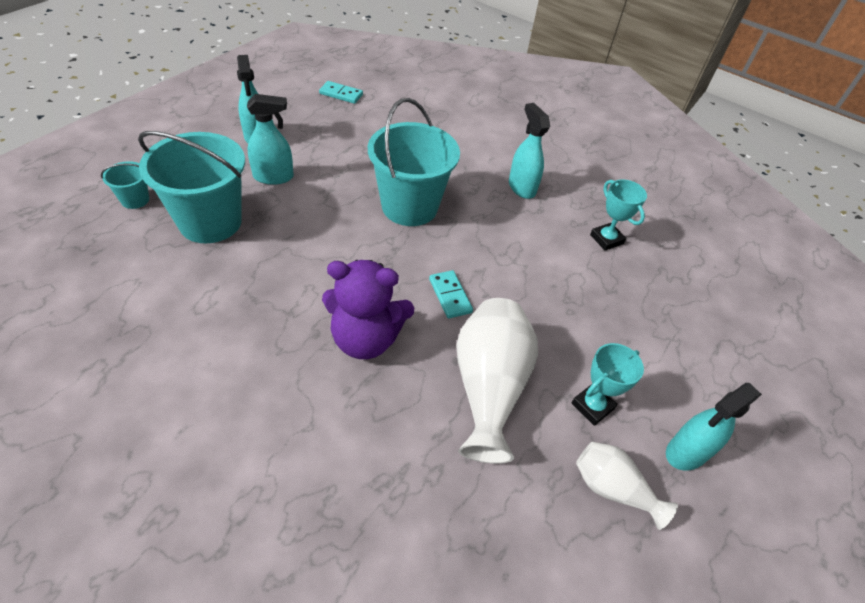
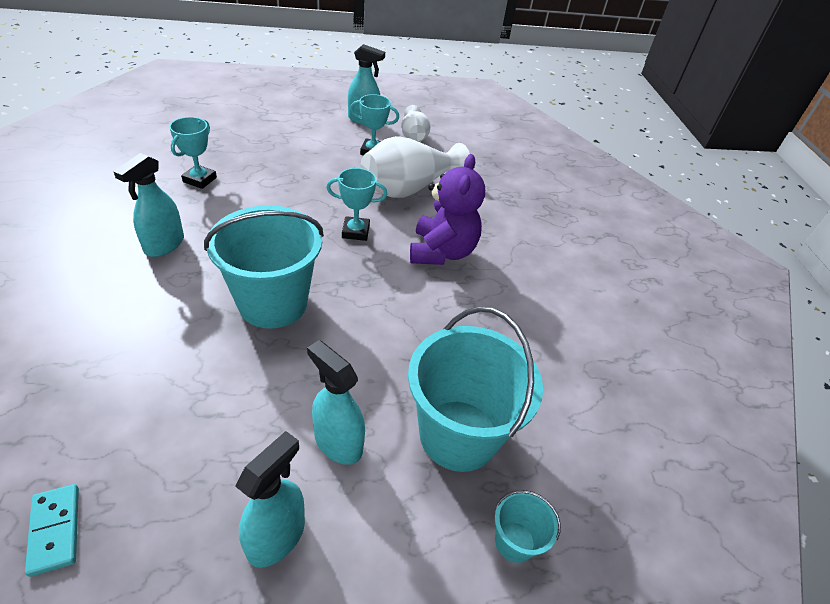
camera: 130 degrees left, 5 degrees down
(365, 338) = (442, 252): purple teddy bear -> purple teddy bear turned 45 degrees clockwise
(450, 296) = (355, 231): turquoise domino -> turquoise trophy

